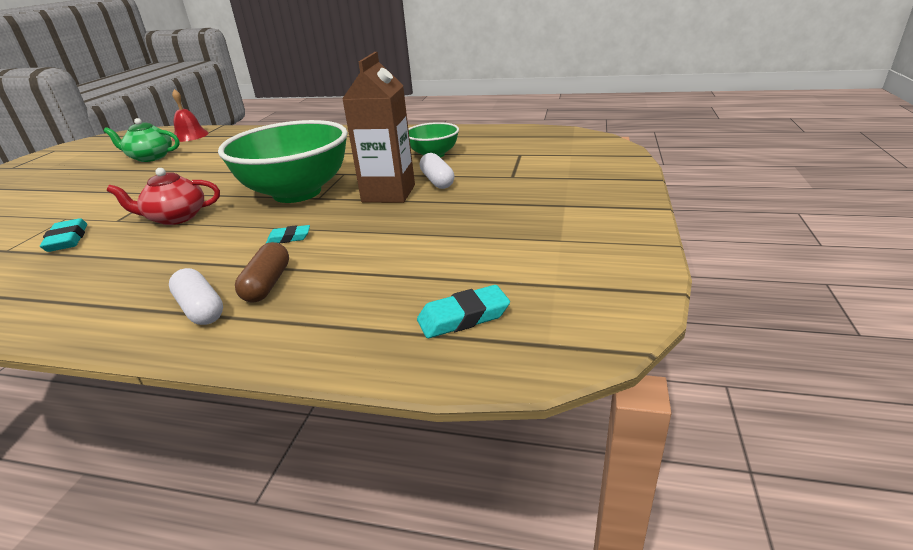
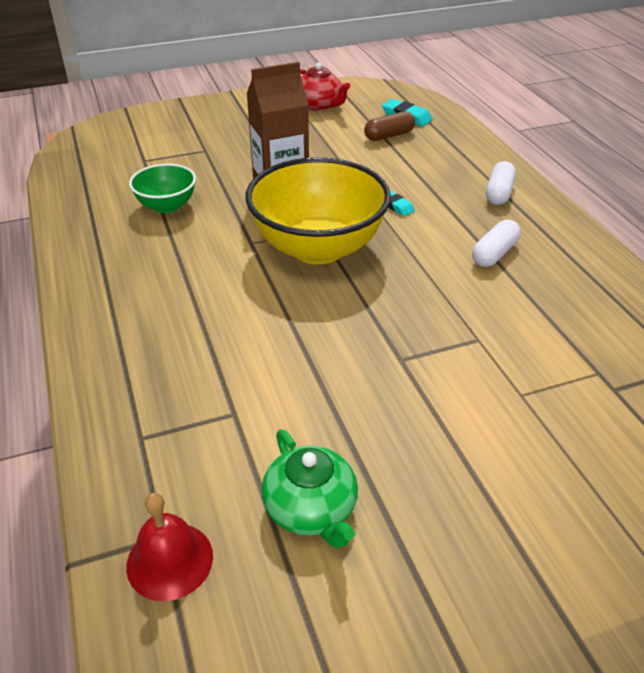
camera: 125 degrees left, 10 degrees up
(67, 240) = (537, 340): turquoise eraser -> none
(176, 218) = (432, 295): red teapot -> red teapot (319, 105)
(267, 284) = (451, 183): brown capsule -> brown capsule (389, 136)
(297, 192) = (318, 248): green bowl -> yellow bowl
(437, 181) = (237, 180): white capsule -> white capsule (494, 253)

